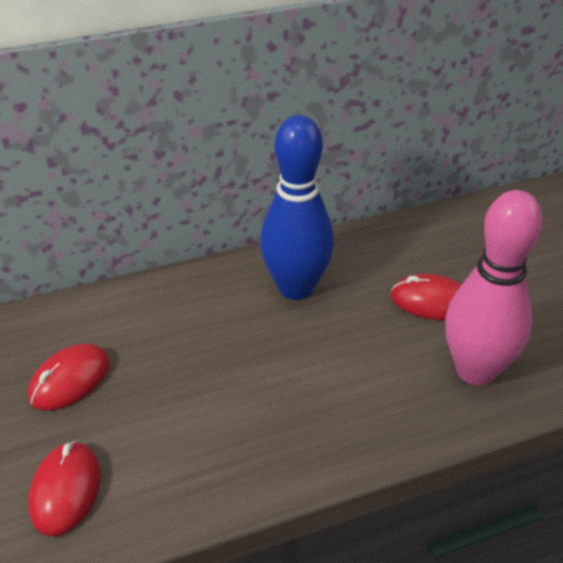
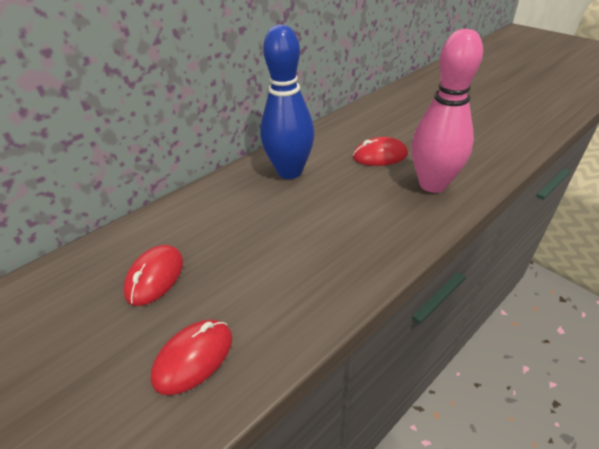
camera: 20 degrees left, 0 degrees up
(65, 490) = (193, 357): red mouse -> red mouse turned 60 degrees clockwise

